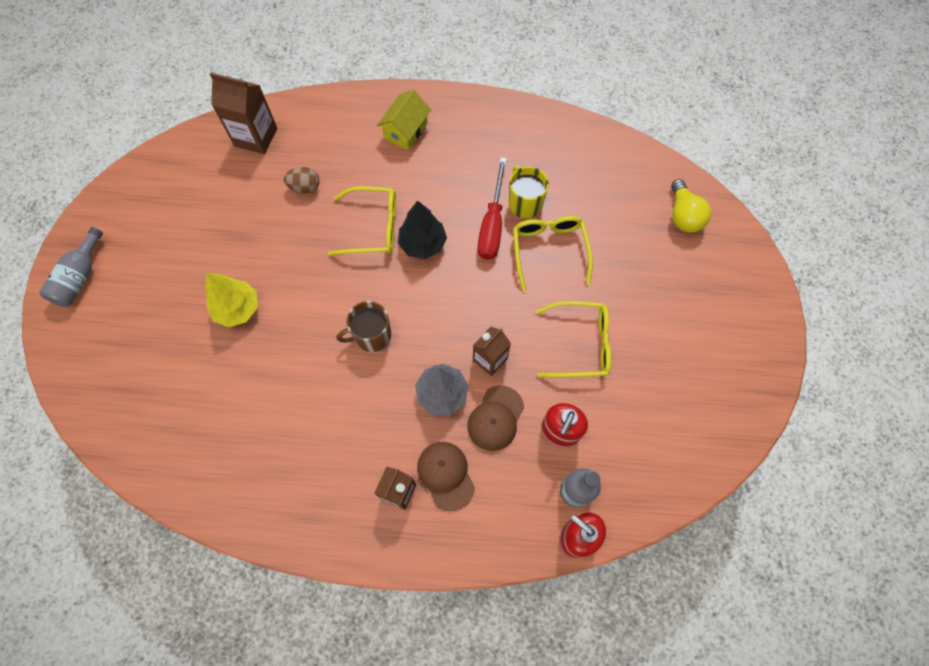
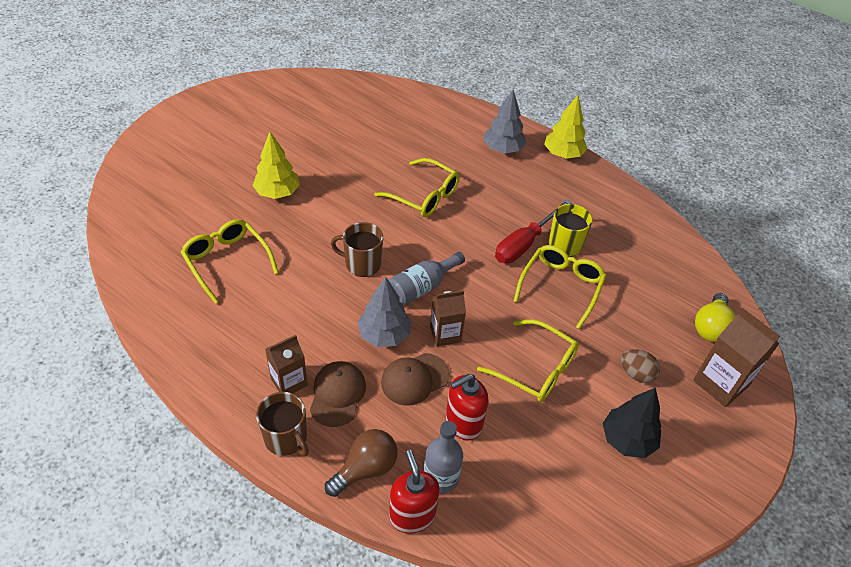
camera: 30 degrees right, 20 degrees down
(80, 277) = (190, 119): grey bottle -> grey bottle (421, 287)
(251, 413) = (227, 262): none -> yellow glasses
(256, 137) = (384, 100): brown carton -> brown carton (720, 383)
(305, 187) = (393, 146): brown egg -> brown egg (636, 374)
(405, 130) = (503, 149): yellow house -> grey tree
(422, 244) = (455, 226): black tree -> black tree (627, 440)
(435, 542) = (286, 438): none -> brown mug
(461, 104) = (563, 154): none -> yellow tree
(515, 524) = (365, 469): none -> brown light bulb

